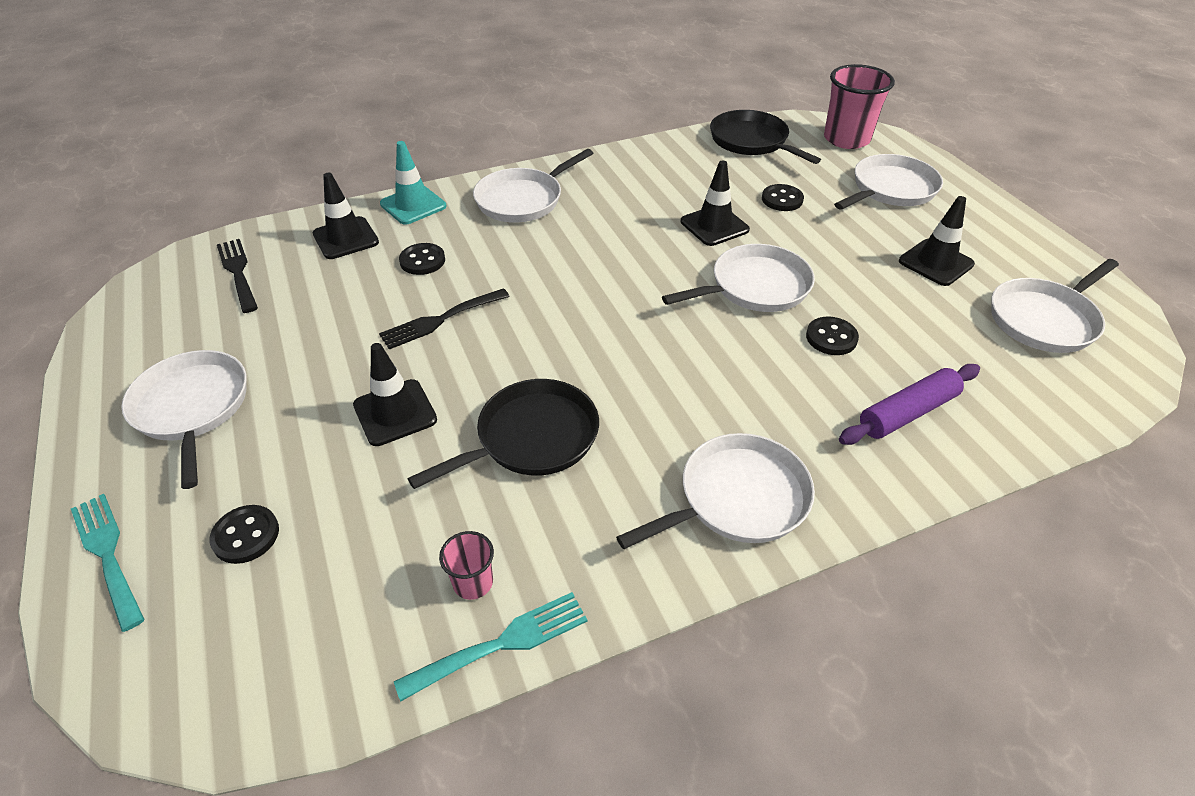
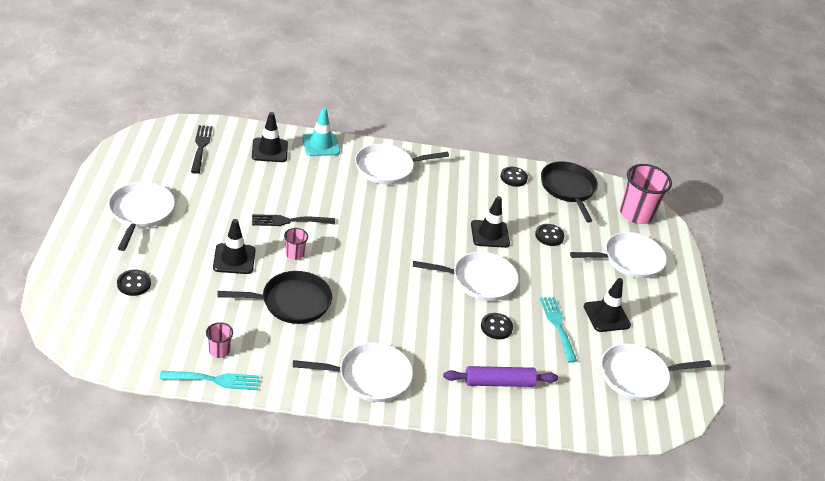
camera: 20 degrees right, 5 degrees down
(108, 555) = (73, 264): turquoise fork -> turquoise fork (558, 326)
(422, 261) = (302, 182): black button -> black button (513, 178)
(482, 363) = (294, 254): none -> pink cup

